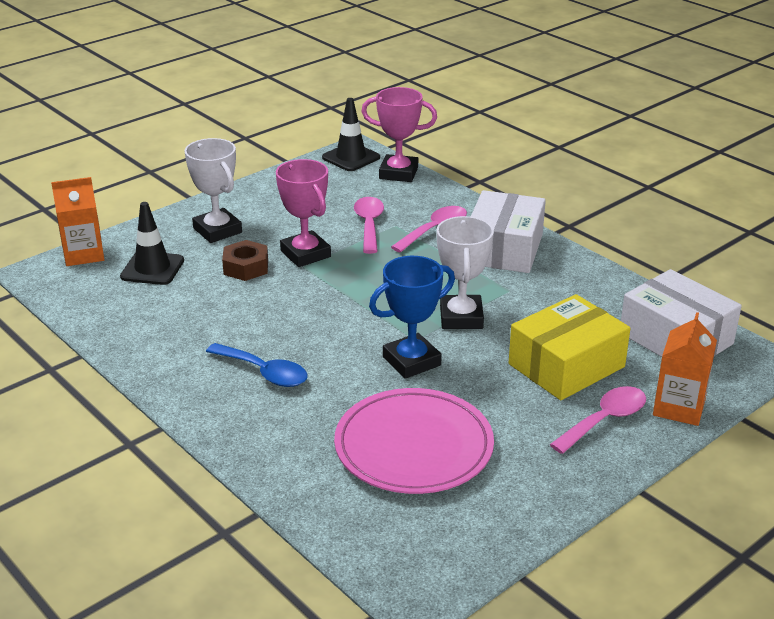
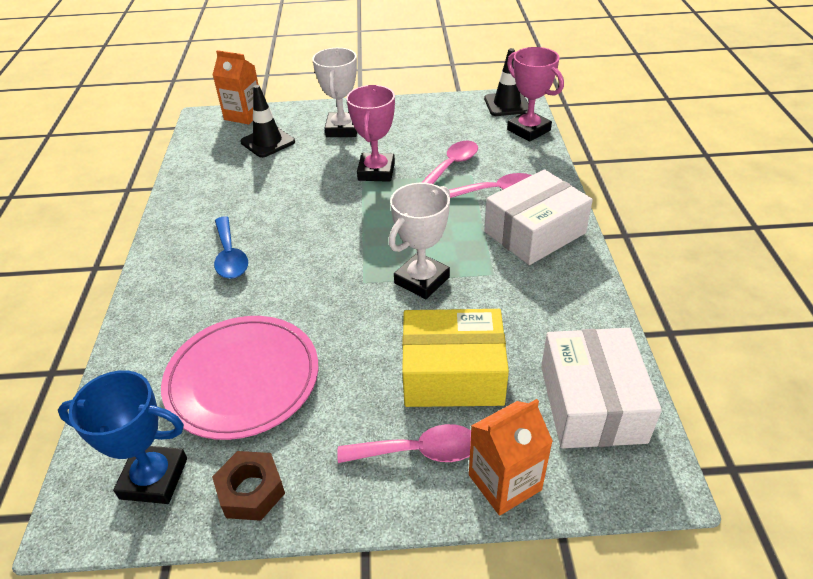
camera: 40 degrees right, 10 degrees up
(246, 267) = (324, 165): brown nut -> brown nut (251, 491)
(411, 361) = (336, 300): blue trophy -> blue trophy (154, 478)

